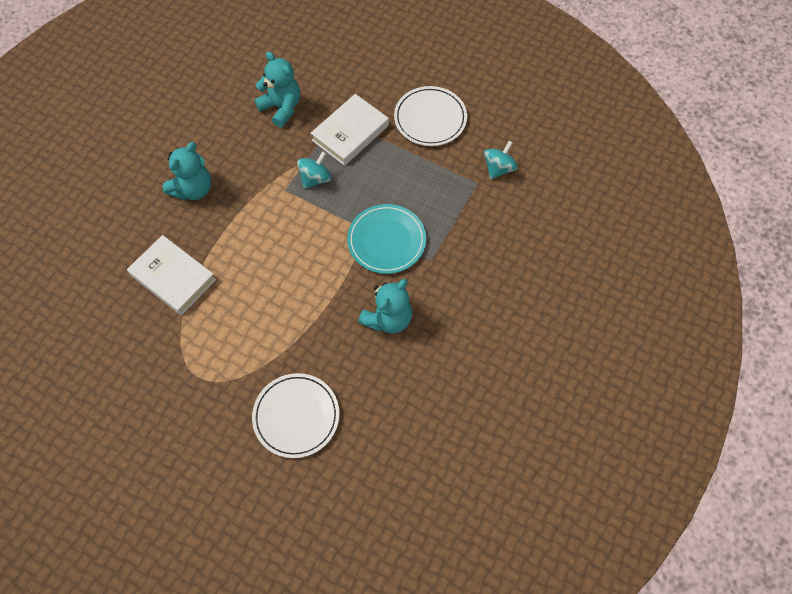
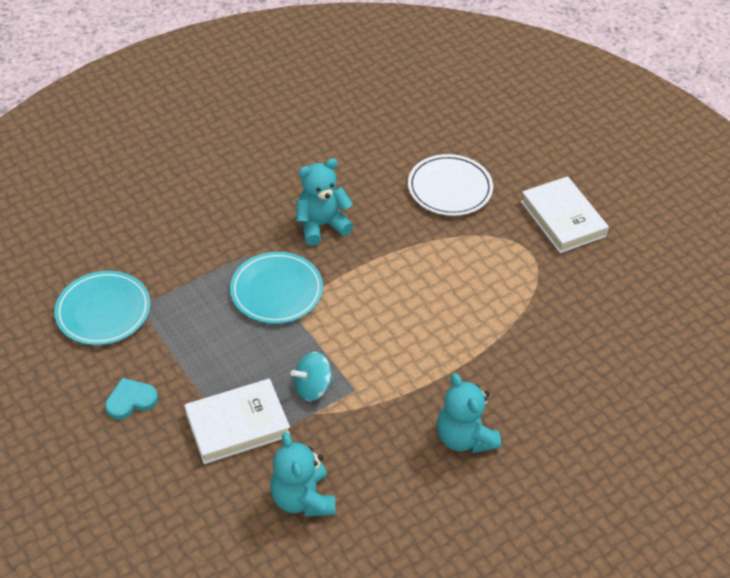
camera: 155 degrees left, 15 degrees down
(173, 277) = (523, 348): white book -> white book (563, 219)
(193, 189) = (464, 437): turquoise teddy bear -> turquoise teddy bear turned 90 degrees counterclockwise
(430, 118) = (131, 400): white plate -> turquoise heart
(498, 168) = (103, 311): turquoise spinning top -> turquoise plate

